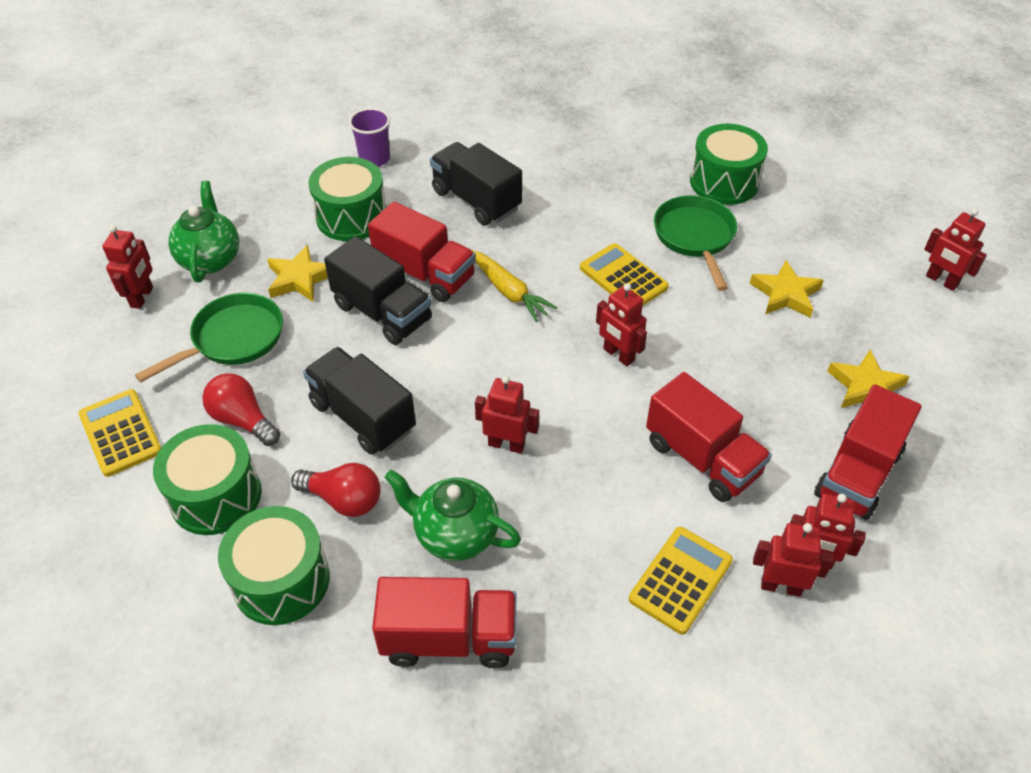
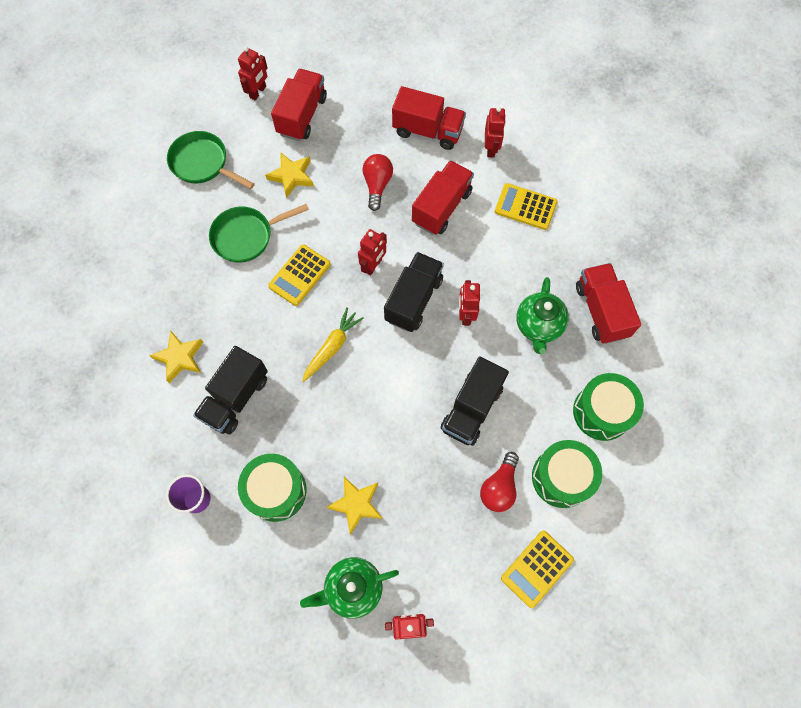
camera: 105 degrees left, 20 degrees up
(233, 339) = (431, 528): green pan -> green pan (203, 163)
(343, 500) = (537, 397): red light bulb -> red light bulb (377, 185)
(382, 312) = (375, 428): black truck -> black truck (413, 299)
(425, 274) = (328, 411): red truck -> red truck (302, 115)
(724, 182) = (179, 225): green drum -> none
(781, 586) = (512, 161): red robot -> none
(865, 387) = (362, 129): yellow star -> yellow star (179, 357)

